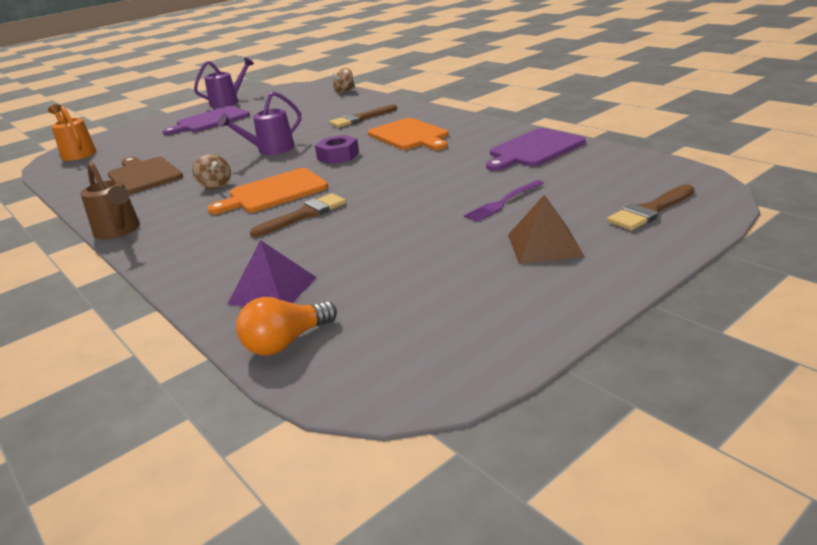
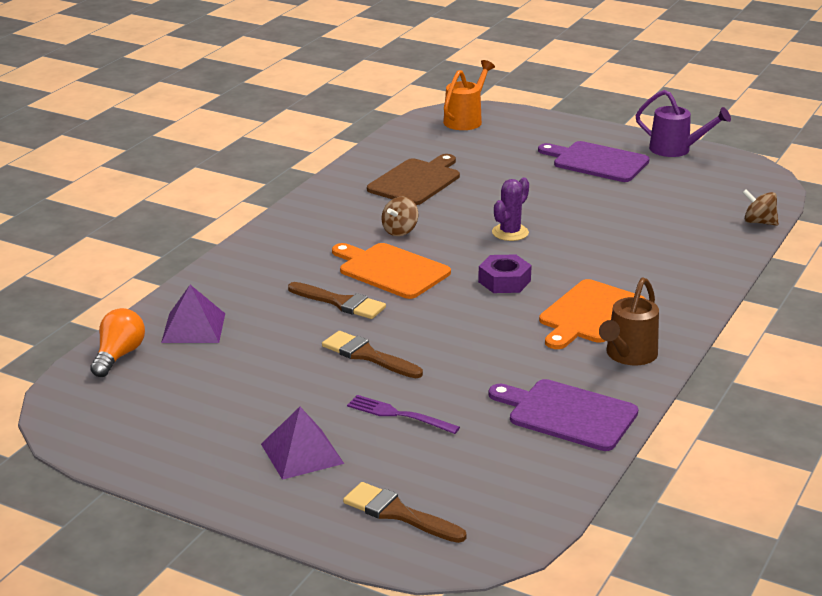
camera: 65 degrees right, 0 degrees up
(119, 231) = (286, 217): brown watering can -> brown watering can (628, 356)
(270, 150) = (510, 232): purple watering can -> purple cactus
(286, 342) = (118, 356): orange light bulb -> orange light bulb turned 75 degrees clockwise
(360, 118) = (643, 264): brown brush -> brown brush (367, 355)
(544, 245) = (302, 453): brown pyramid -> purple pyramid

